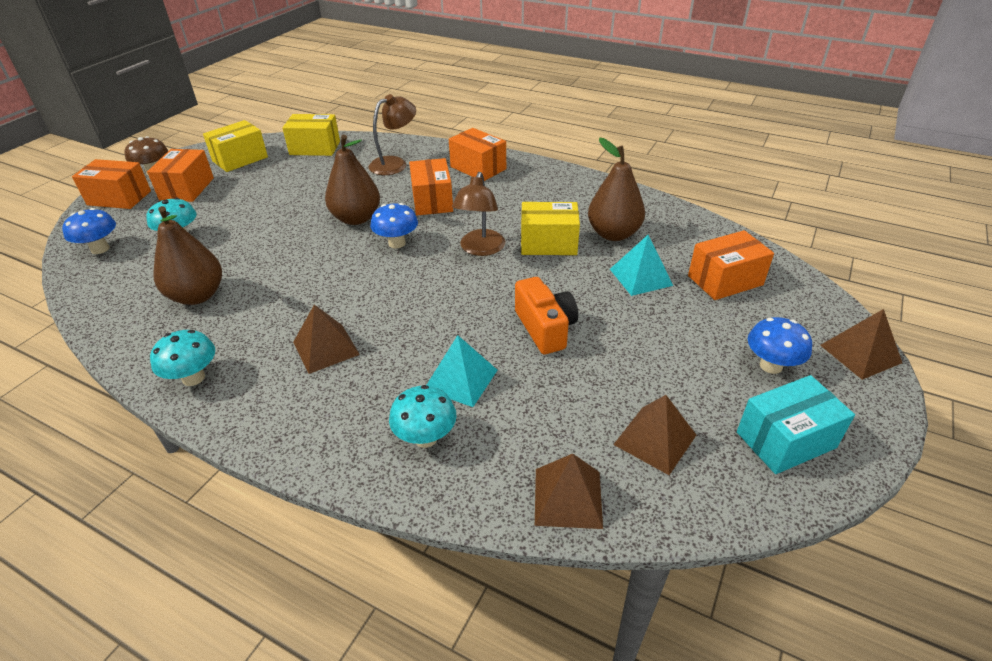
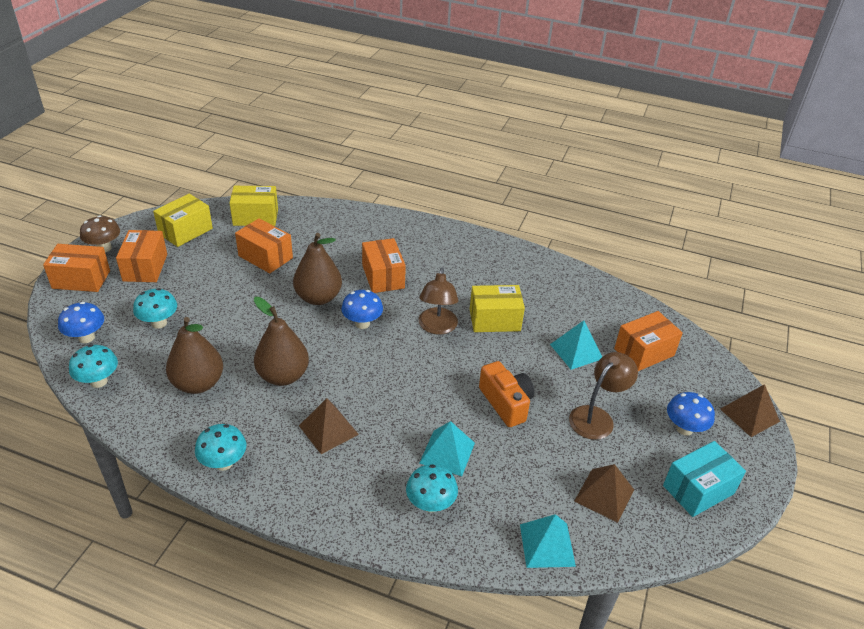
camera: 10 degrees left, 0 degrees up
(93, 290) = (98, 381): none -> turquoise mushroom
(395, 164) = (338, 235): brown lamp -> brown lamp (597, 417)
(478, 168) = (417, 239): orange box -> orange box (265, 257)
(568, 498) = (547, 545): brown pyramid -> turquoise pyramid
(613, 234) = (548, 308): brown pear -> brown pear (283, 376)

